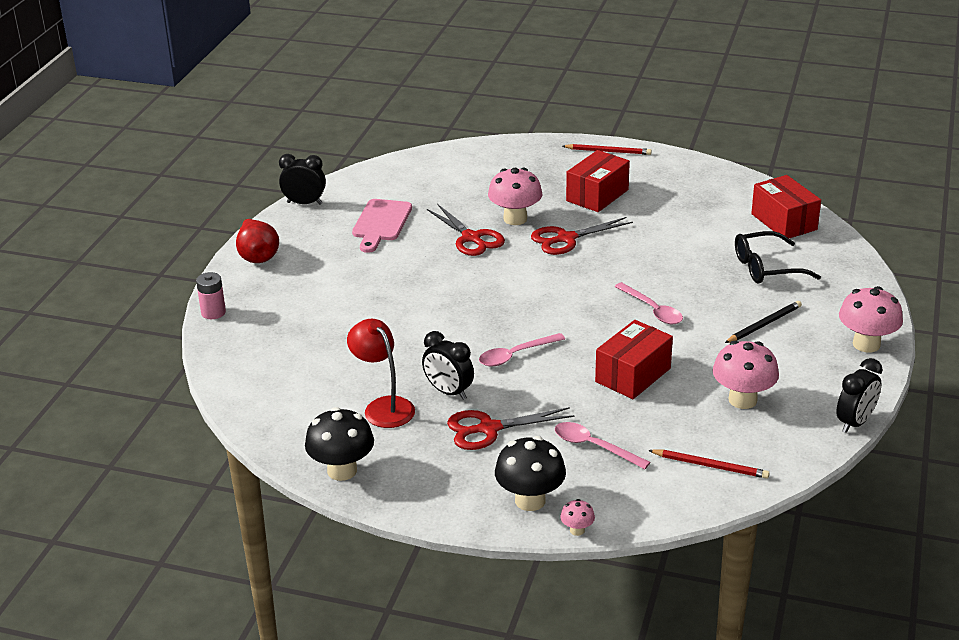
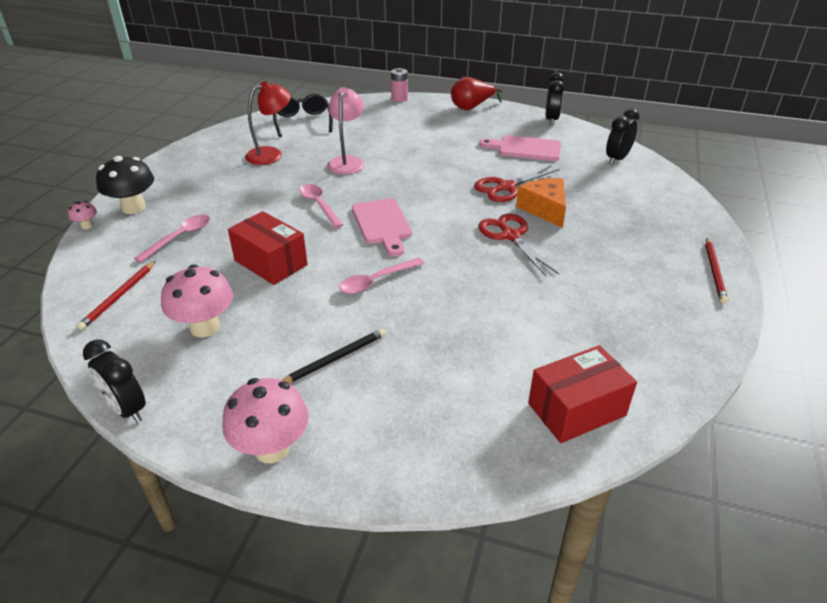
camera: 90 degrees right, 5 degrees up
(342, 470) = (208, 142): black mushroom -> none
(408, 343) = (347, 161): none -> pink lamp
(448, 392) = (279, 177): black clock -> black clock (617, 159)
(489, 429) = (226, 192): red scissors -> none
(515, 219) = (544, 209): pink mushroom -> orange cheese
(552, 311) = (382, 224): none -> pink cutting board
(597, 195) = (605, 259): red box -> none
(763, 324) = (334, 359): black pencil -> black pencil turned 90 degrees counterclockwise
(766, 268) = (457, 376): black glasses -> black glasses (303, 121)

